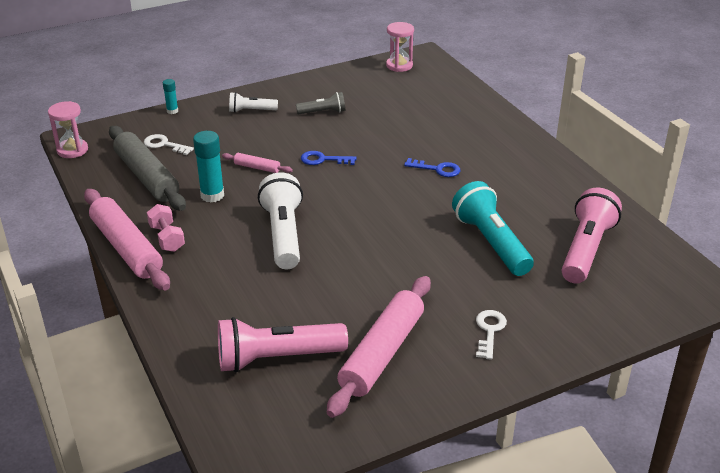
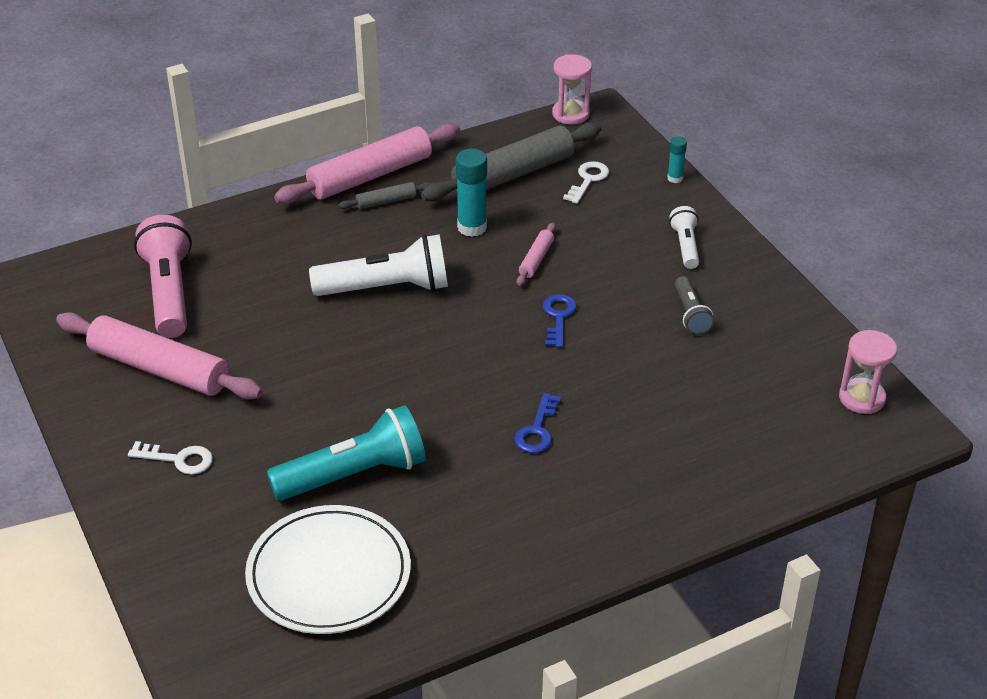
camera: 90 degrees right, 5 degrees up
(167, 238) = (386, 201): pink dumbbell -> grey rolling pin
(585, 249) = (329, 574): pink flashlight -> white plate

